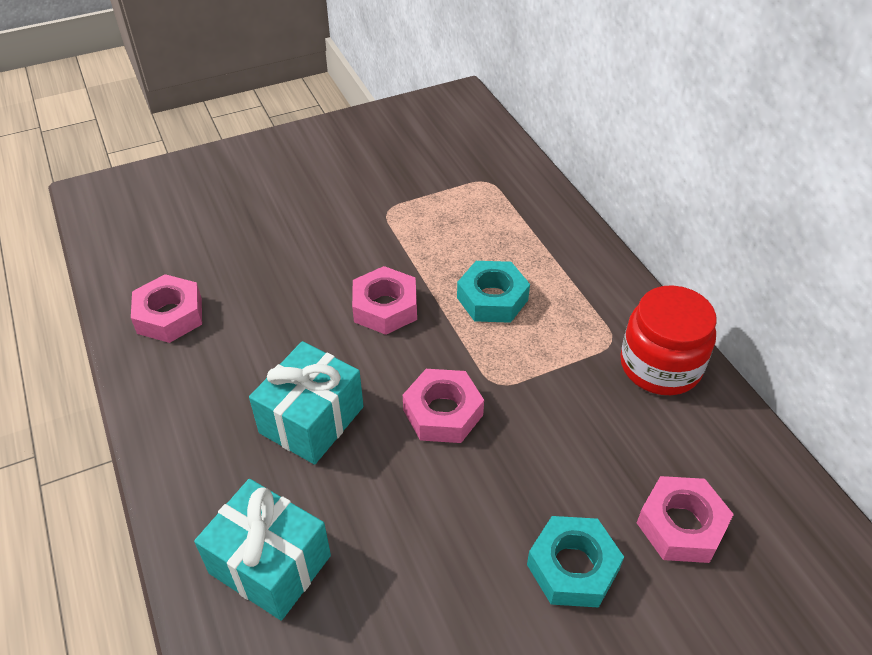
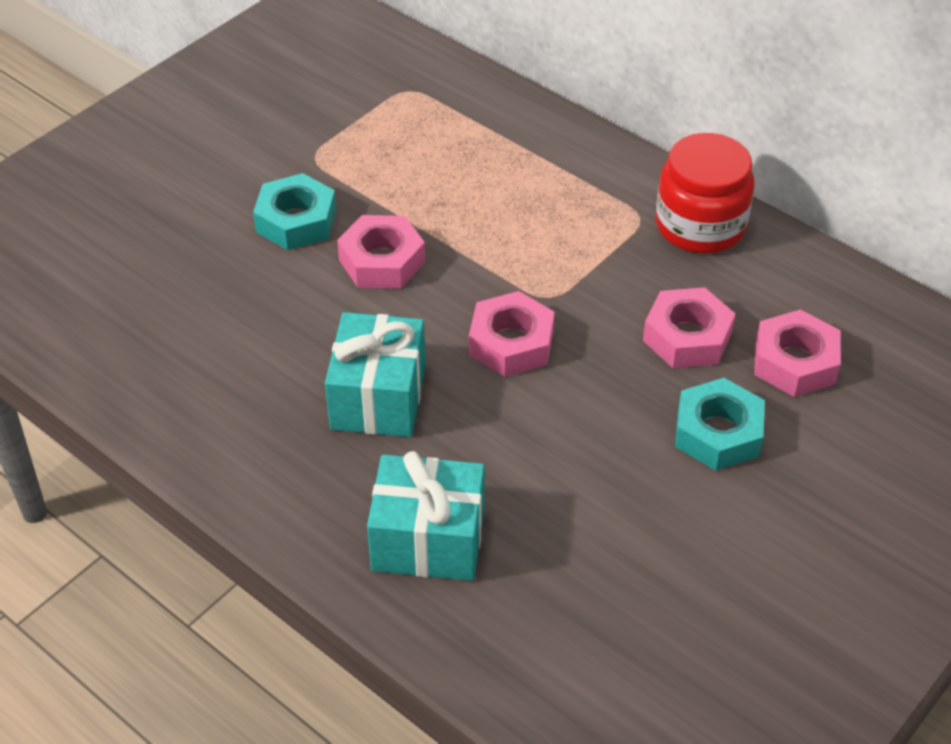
camera: 25 degrees left, 0 degrees up
(169, 315) = (137, 350): pink nut -> pink nut (687, 337)
(492, 299) = (492, 215): turquoise nut -> turquoise nut (296, 221)

